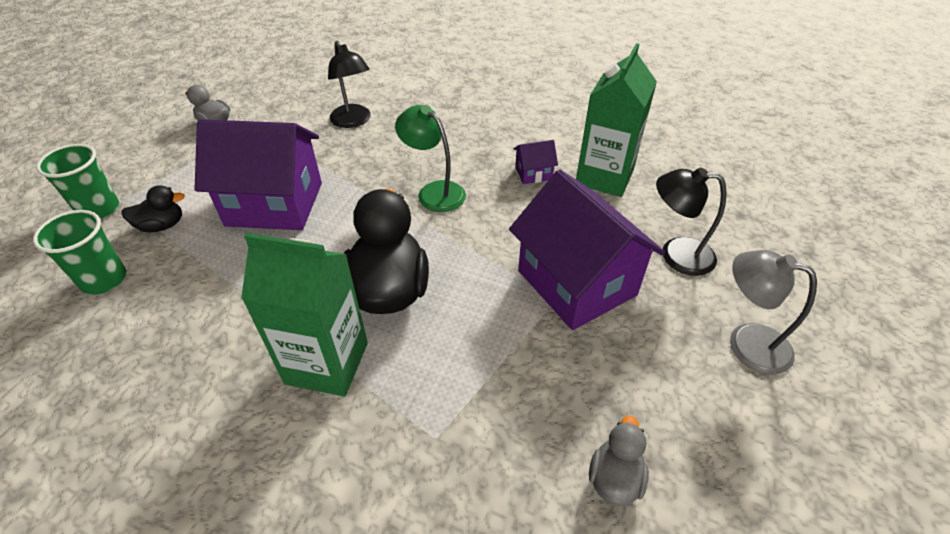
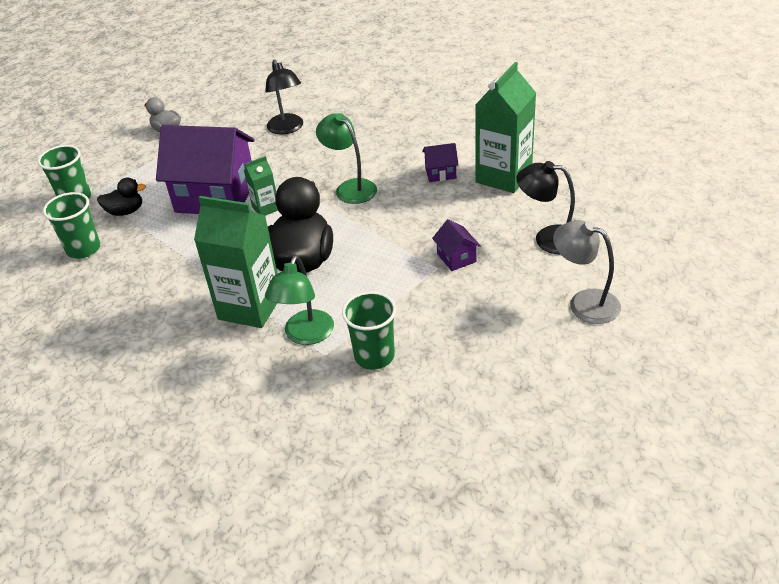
camera: 10 degrees right, 5 degrees down
(336, 219) = (265, 208): none -> green carton
(405, 406) = (305, 335): none -> green lamp
(502, 437) = (374, 356): none -> green cup
(576, 283) = (456, 258): purple house -> purple house, size x0.42
(614, 478) = (451, 382): grey duck -> none

